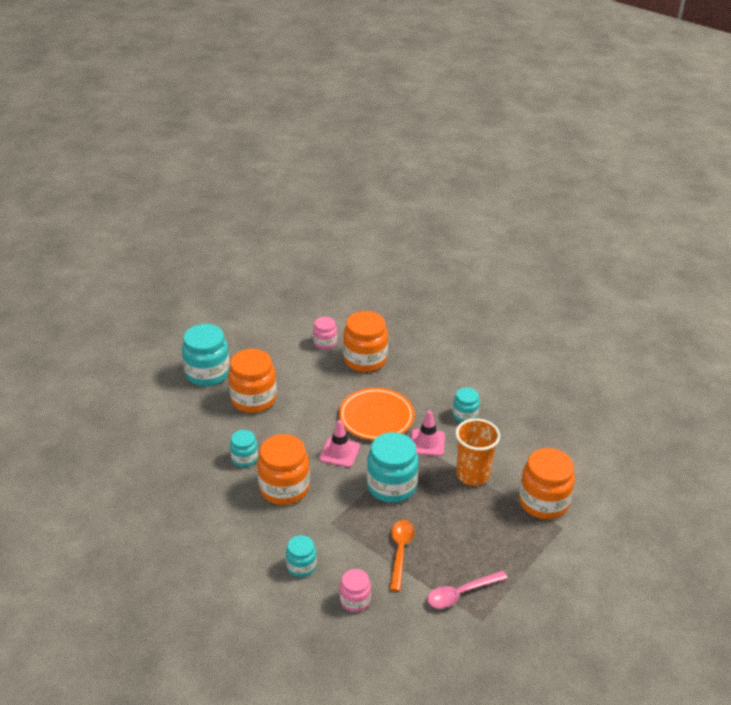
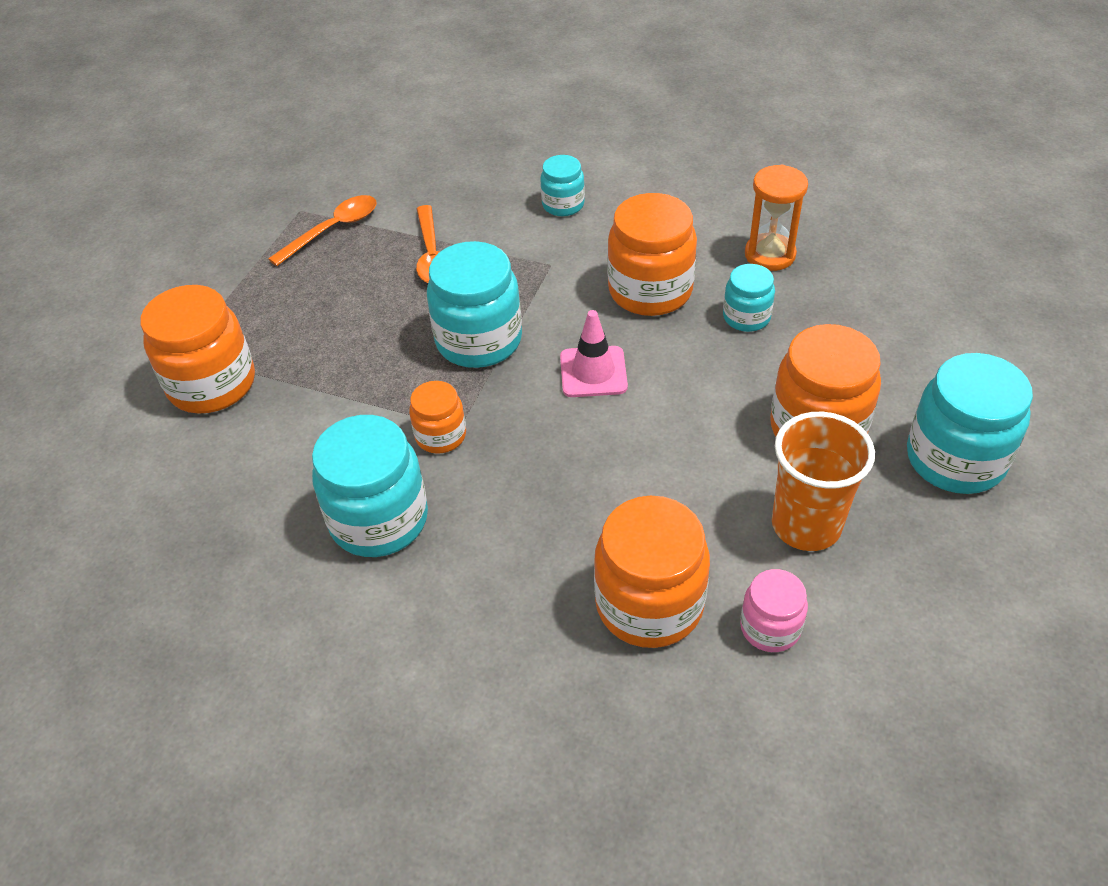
camera: 165 degrees right, 10 degrees up
(203, 491) = (770, 255): none -> orange hourglass
(355, 600) = (473, 189): pink jar -> none
(376, 417) = (558, 461): orange plate -> none
(427, 443) = (440, 436): pink traffic cone -> orange jar
(460, 594) = (333, 229): pink spoon -> orange spoon
(465, 415) = (379, 519): turquoise jar -> turquoise jar, size x1.82
(472, 475) = (342, 398): orange cup -> orange cup (806, 525)

